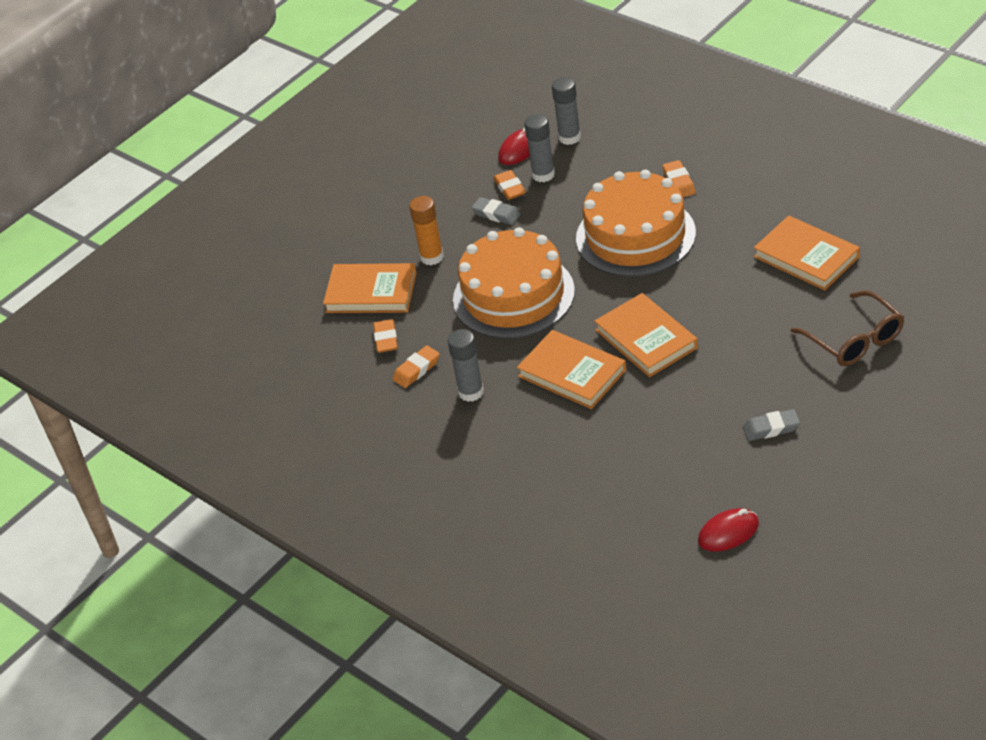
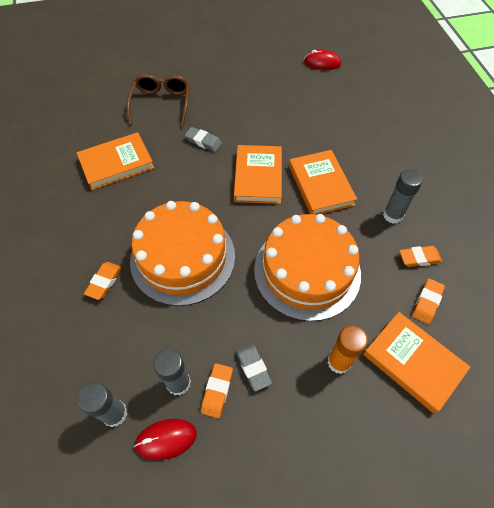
camera: 150 degrees left, 15 degrees up
(771, 428) = (252, 90): grey eraser -> grey eraser (203, 141)
(806, 257) = (116, 163): orange book -> orange book turned 75 degrees clockwise

